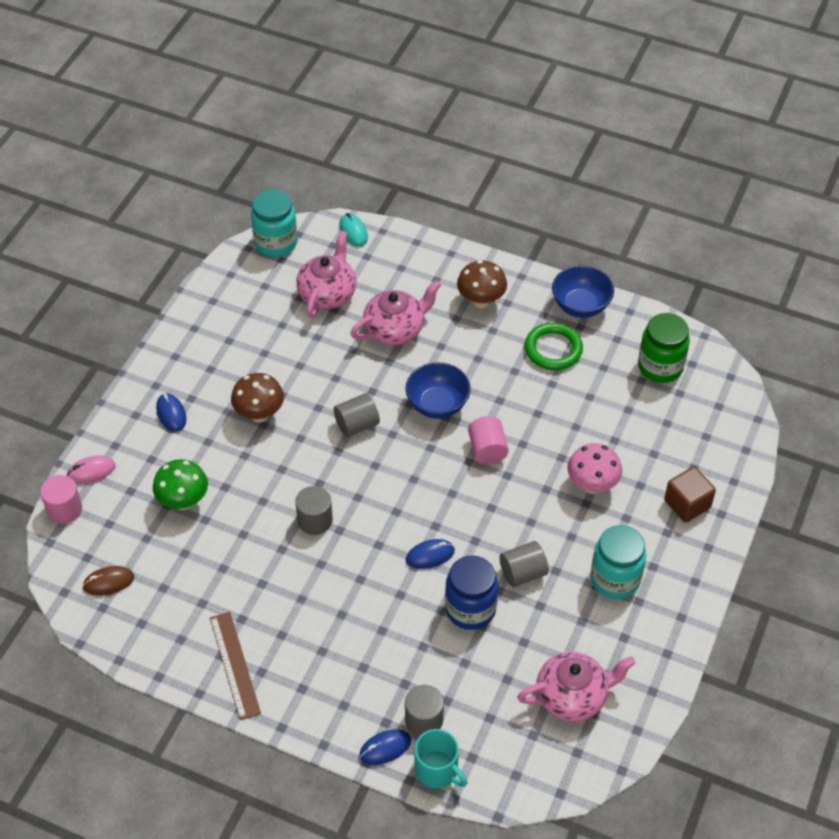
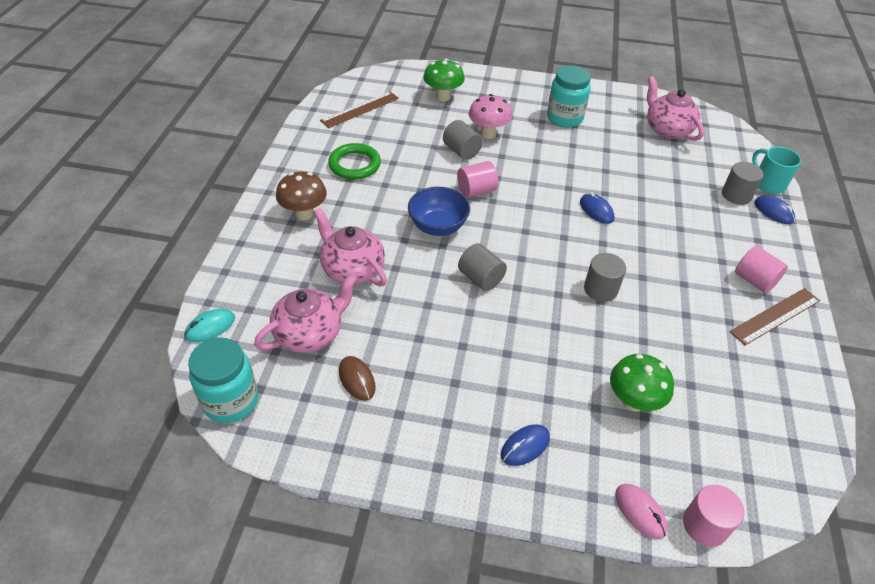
camera: 105 degrees left, 5 degrees down
(108, 582) = (763, 445): brown mouse -> brown mouse (357, 379)
(259, 414) = (495, 359): brown mushroom -> none
(286, 669) = (754, 280): none -> pink cylinder
(327, 293) = (310, 333): pink teapot -> pink teapot turned 135 degrees clockwise
(437, 770) = (768, 183): turquoise mug -> turquoise mug turned 60 degrees counterclockwise
(470, 609) = (631, 183): blue jar -> none
(523, 573) = (584, 160): grey cylinder -> grey cylinder (461, 151)
(580, 306) = (301, 153): blue bowl -> none
(660, 367) = (360, 109): green jar -> brown ruler
(679, 454) = (443, 97): none -> green mushroom
(687, 504) = (485, 91): brown cube -> none

